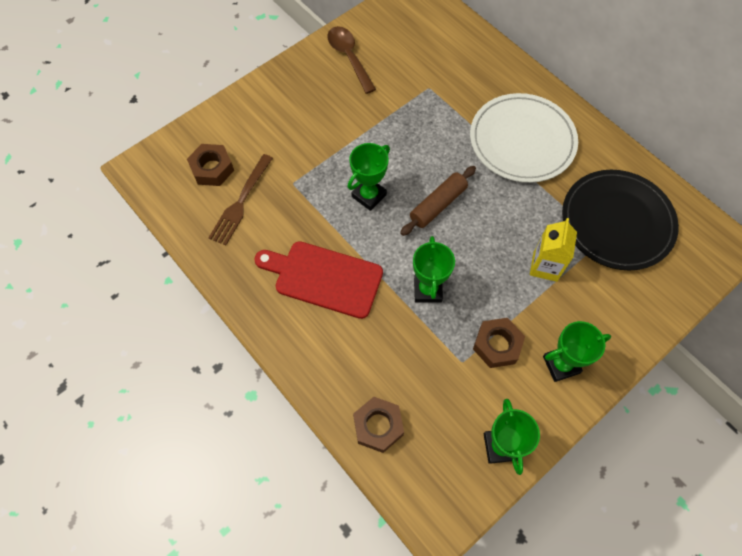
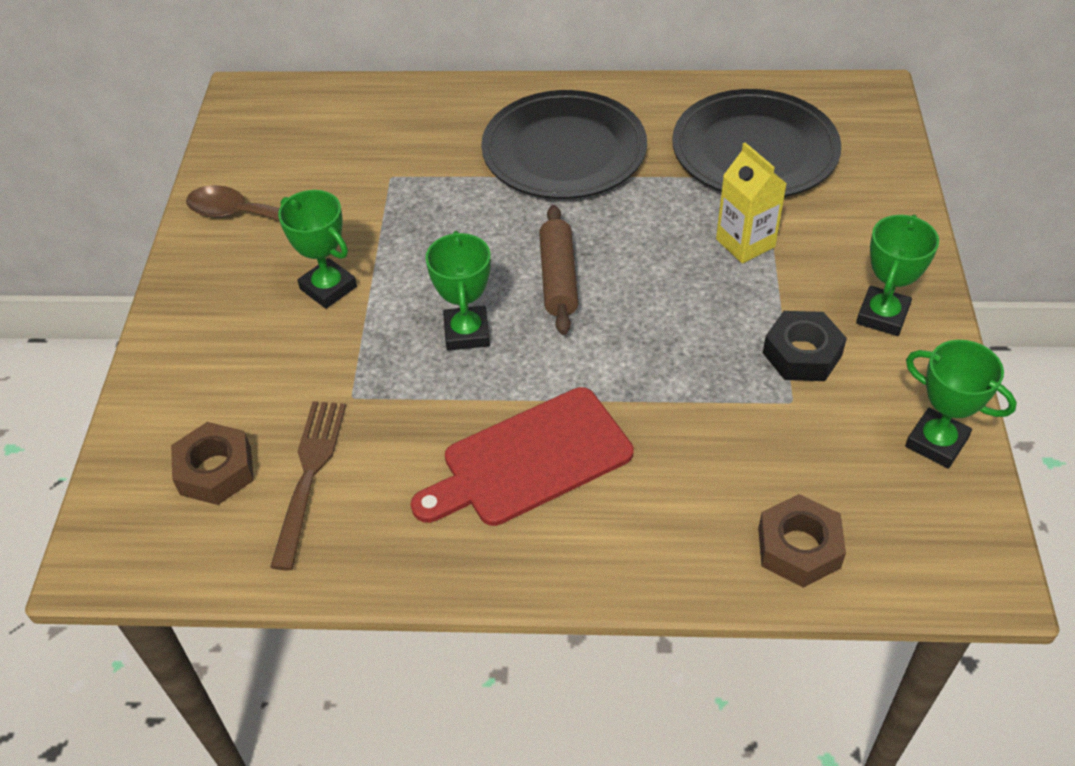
camera: 45 degrees left, 15 degrees down
(240, 202) = (309, 474): brown fork -> brown fork turned 150 degrees counterclockwise
(427, 290) = (662, 367): green trophy -> green trophy (328, 288)
(497, 345) = (802, 354): brown nut -> black nut
(522, 140) = (564, 151): white plate -> black plate

